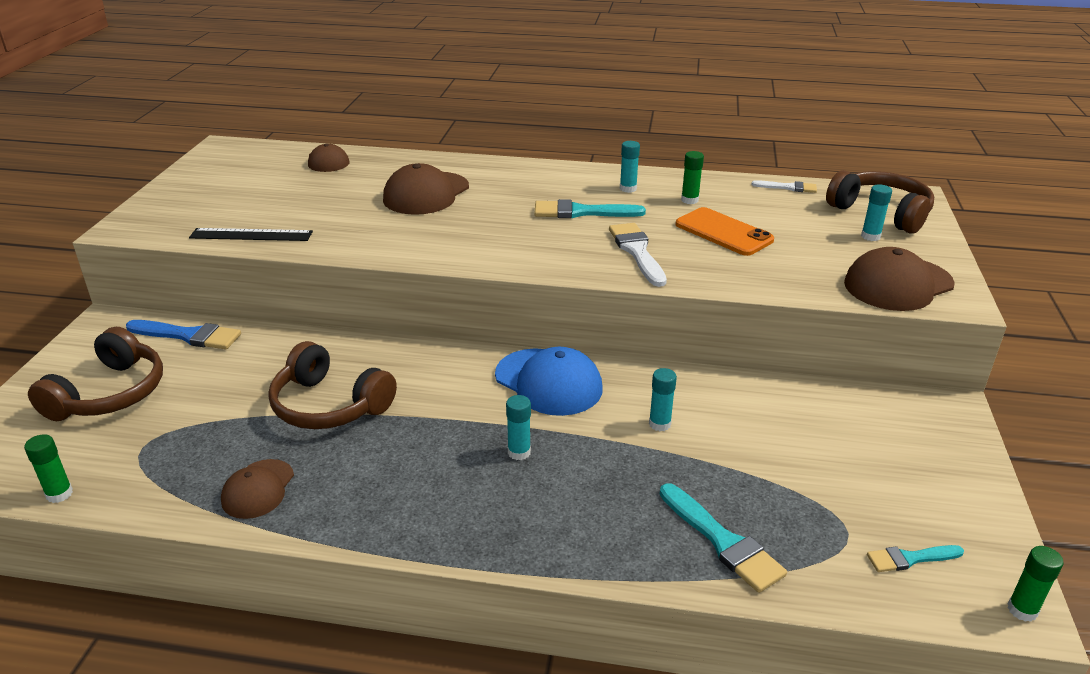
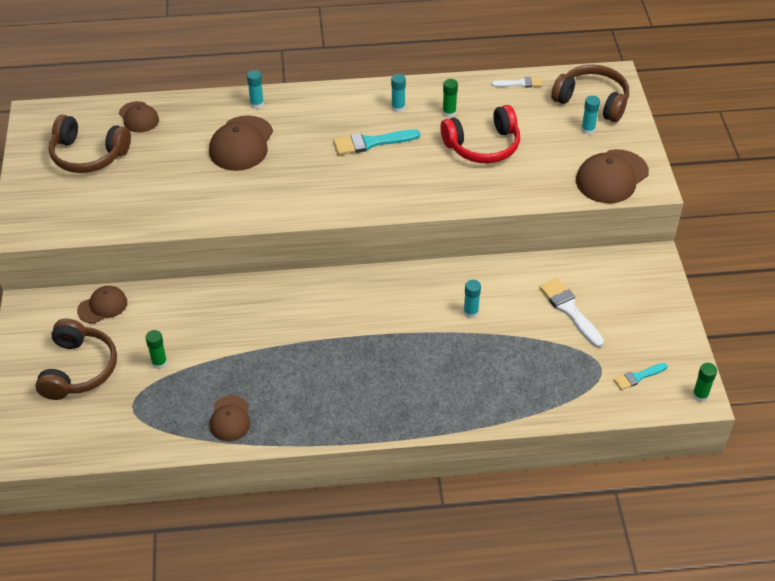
camera: 15 degrees left, 15 degrees up
(59, 494) = (101, 451): green glue stick -> green glue stick (159, 363)
(189, 336) = (102, 306): blue brush -> brown cap
(251, 235) = (128, 218): black ruler -> none
(329, 405) = (242, 345): brown headphones -> brown headphones (88, 155)
(519, 452) = (386, 354): turquoise glue stick -> turquoise glue stick (257, 104)
(548, 382) = (386, 293): blue cap -> none
(637, 252) = (426, 179): white brush -> white brush (569, 310)
(723, 232) = (483, 145): orange phone -> red headphones
(723, 541) = (530, 390): turquoise brush -> none

